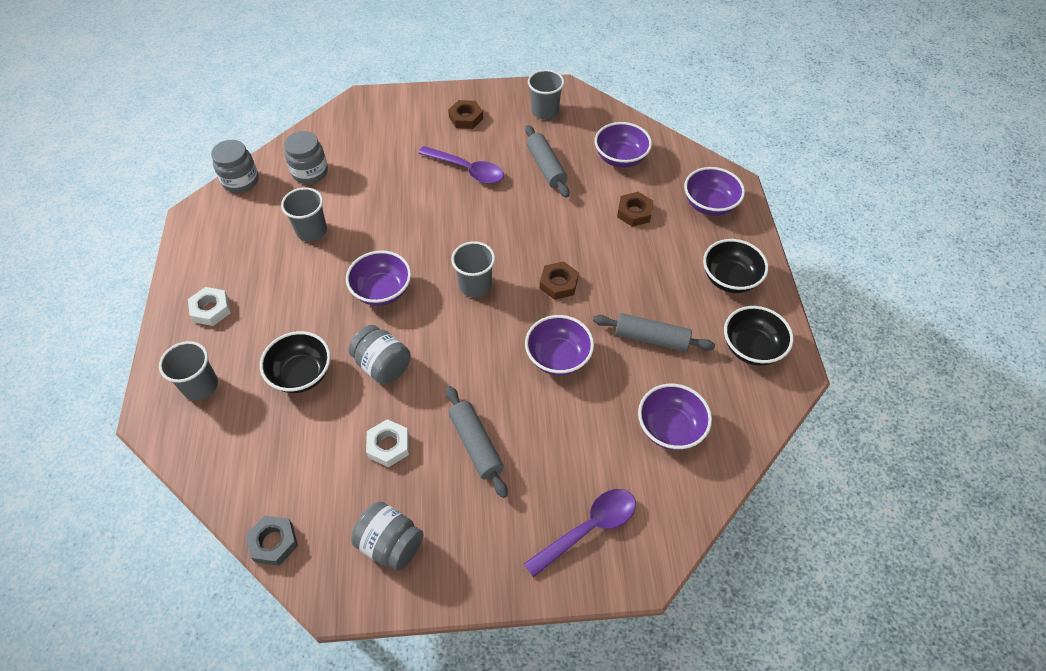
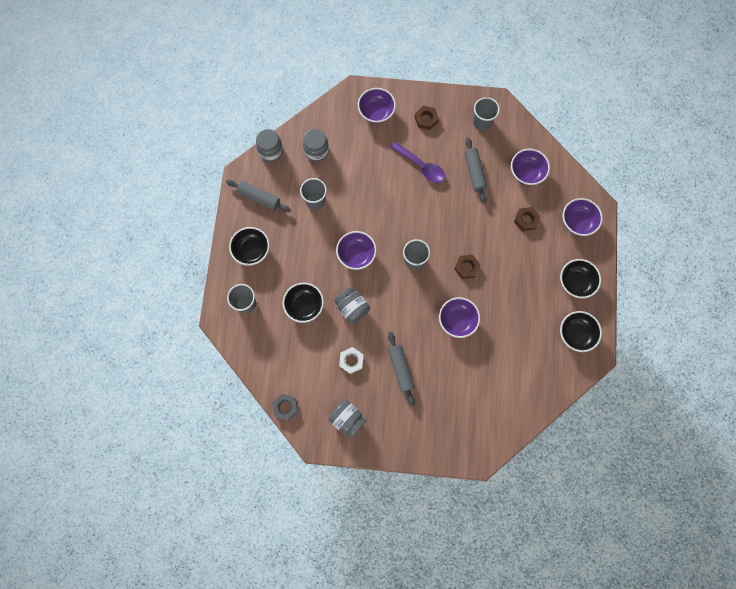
camera: 10 degrees right, 20 degrees up
(211, 309) = (252, 250): white nut -> black bowl
(588, 528) = (455, 429): purple spoon -> none
(651, 338) = (516, 317): grey rolling pin -> grey rolling pin (259, 198)
(670, 428) = (513, 378): purple bowl -> purple bowl (376, 112)

